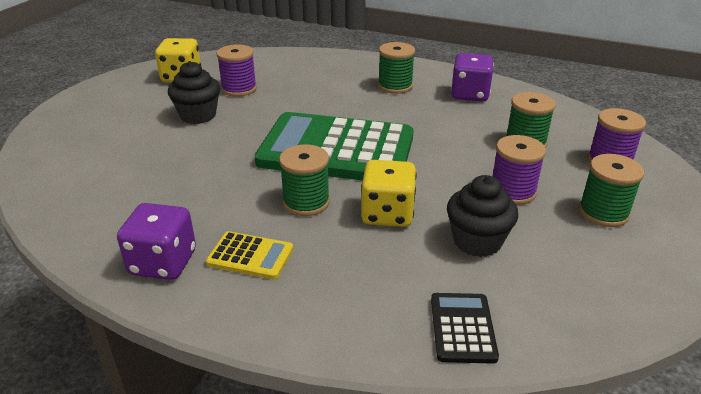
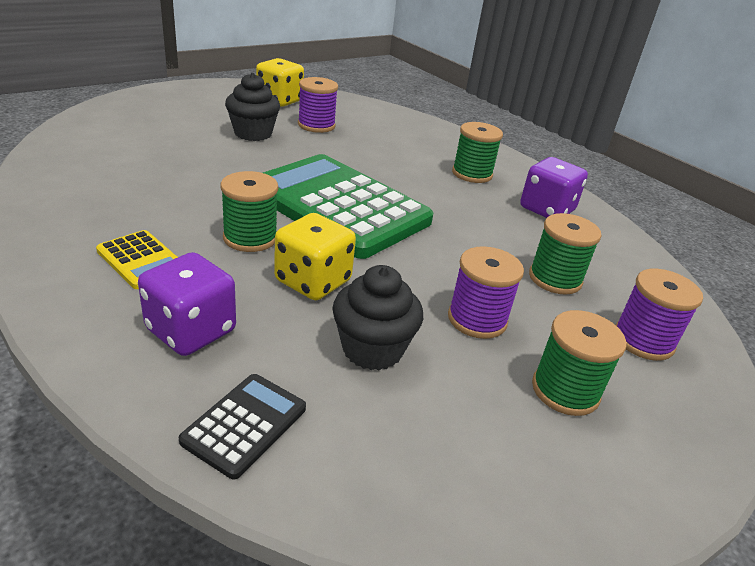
camera: 25 degrees right, 0 degrees up
(163, 263) = (67, 233): purple dice -> purple dice (191, 330)

